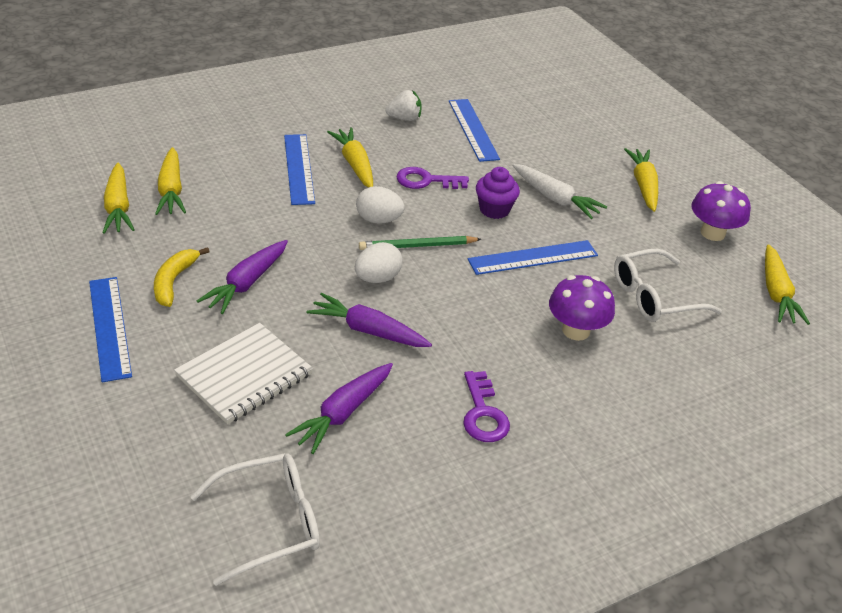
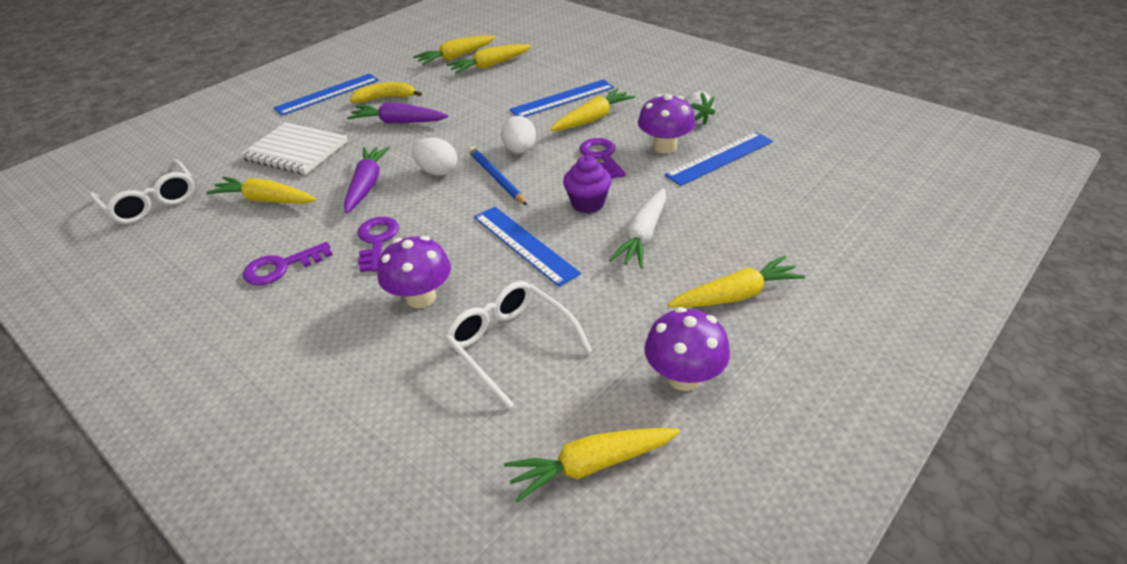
camera: 75 degrees right, 0 degrees up
(343, 413) = (265, 200): purple carrot -> yellow carrot
(417, 246) = (496, 178): green pencil -> blue pencil
(435, 146) = (665, 147): none -> purple mushroom
(476, 341) = (377, 241): none -> purple key

